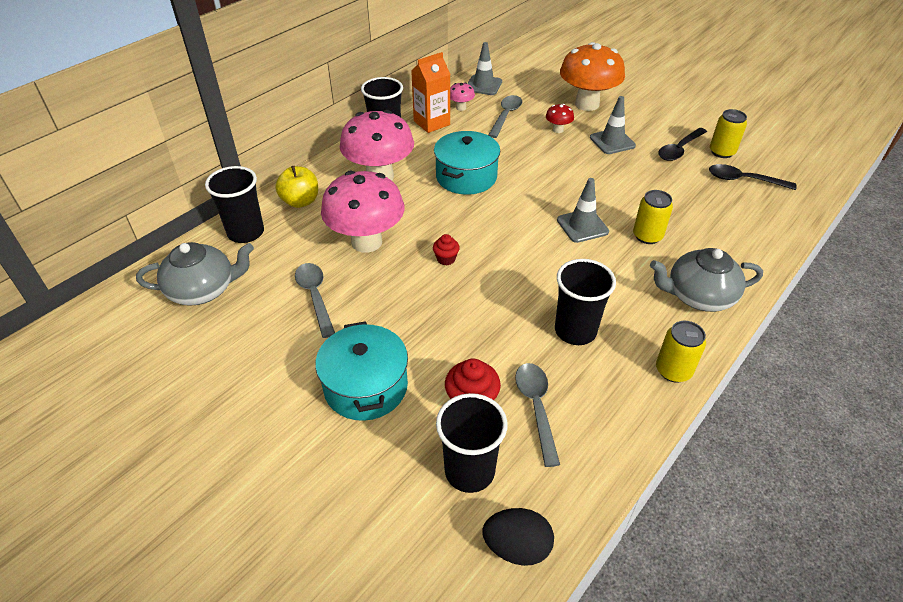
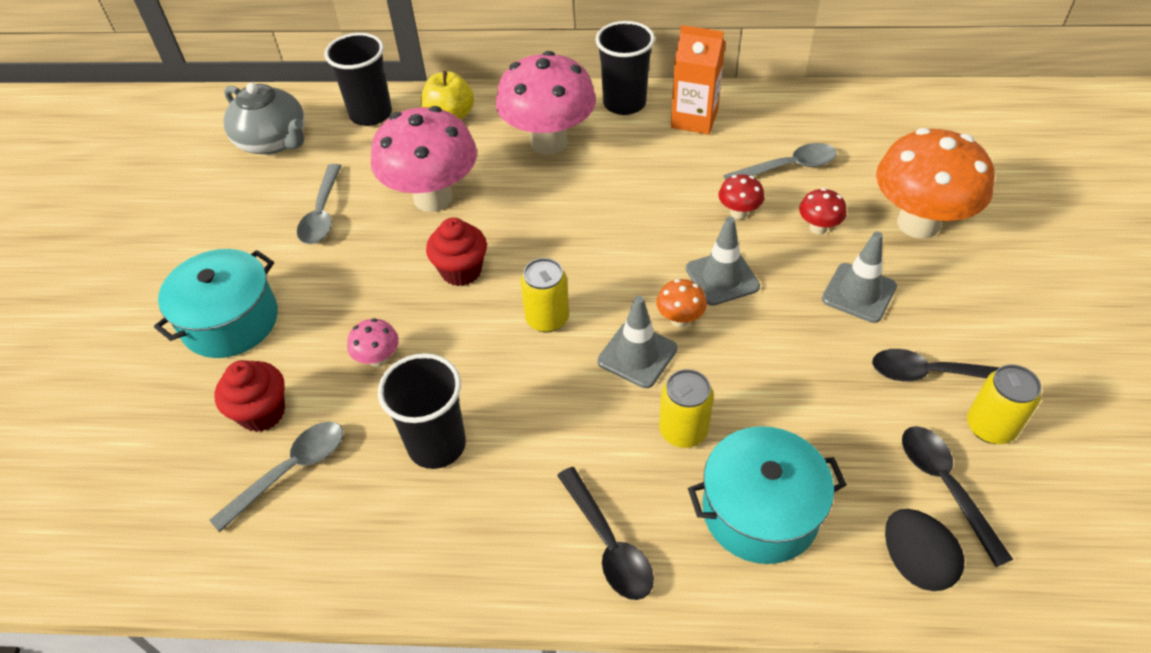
camera: 55 degrees right, 5 degrees up
(315, 297) = (322, 213): grey spoon -> grey spoon turned 150 degrees clockwise
(446, 259) = (461, 271): red cupcake -> red cupcake, size x1.67
(461, 108) = (755, 123): pink mushroom -> pink mushroom (378, 359)
(466, 177) = (622, 204): turquoise pot -> turquoise pot (760, 511)
(469, 471) = (172, 461): black cup -> none
(483, 85) = (830, 112): grey traffic cone -> grey traffic cone (722, 278)
(517, 547) = (99, 550): black egg -> black egg (914, 563)
(519, 146) = (738, 213): none -> red mushroom
(572, 200) = (680, 319): none -> orange mushroom
(673, 370) = (442, 577): yellow can -> yellow can (547, 318)
(698, 296) = (608, 544): grey teapot -> black spoon

